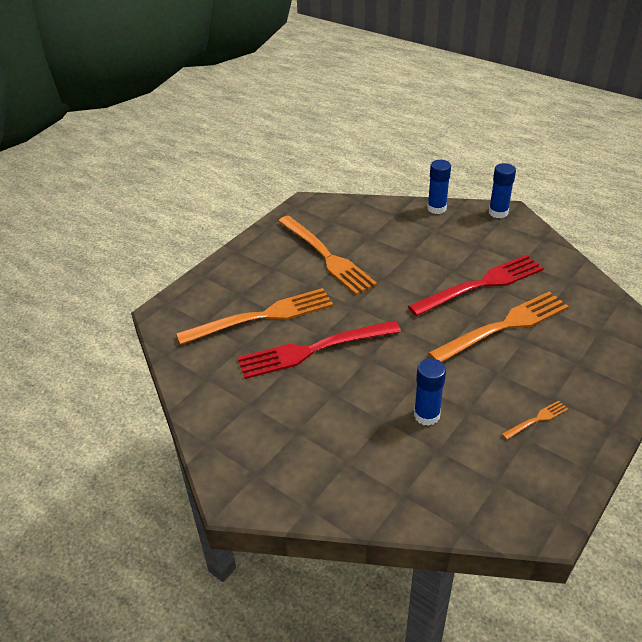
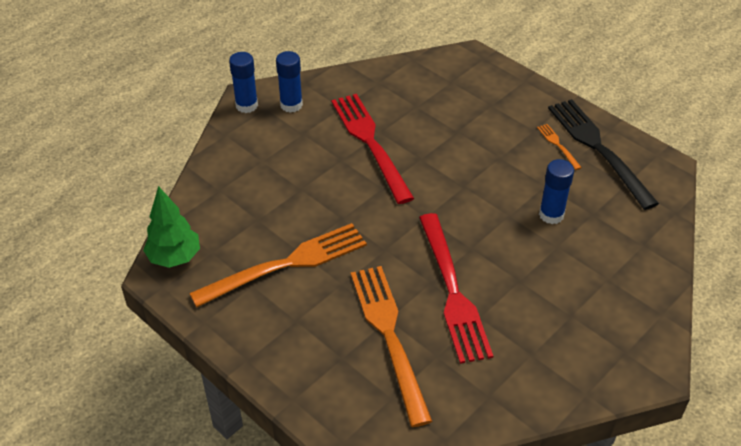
camera: 85 degrees left, 5 degrees up
(323, 206) = (174, 257): none -> green tree
(436, 208) = (220, 152): blue glue stick -> blue glue stick (291, 105)
(504, 326) = (436, 140): orange fork -> none
(546, 456) = (598, 148): none -> black fork

